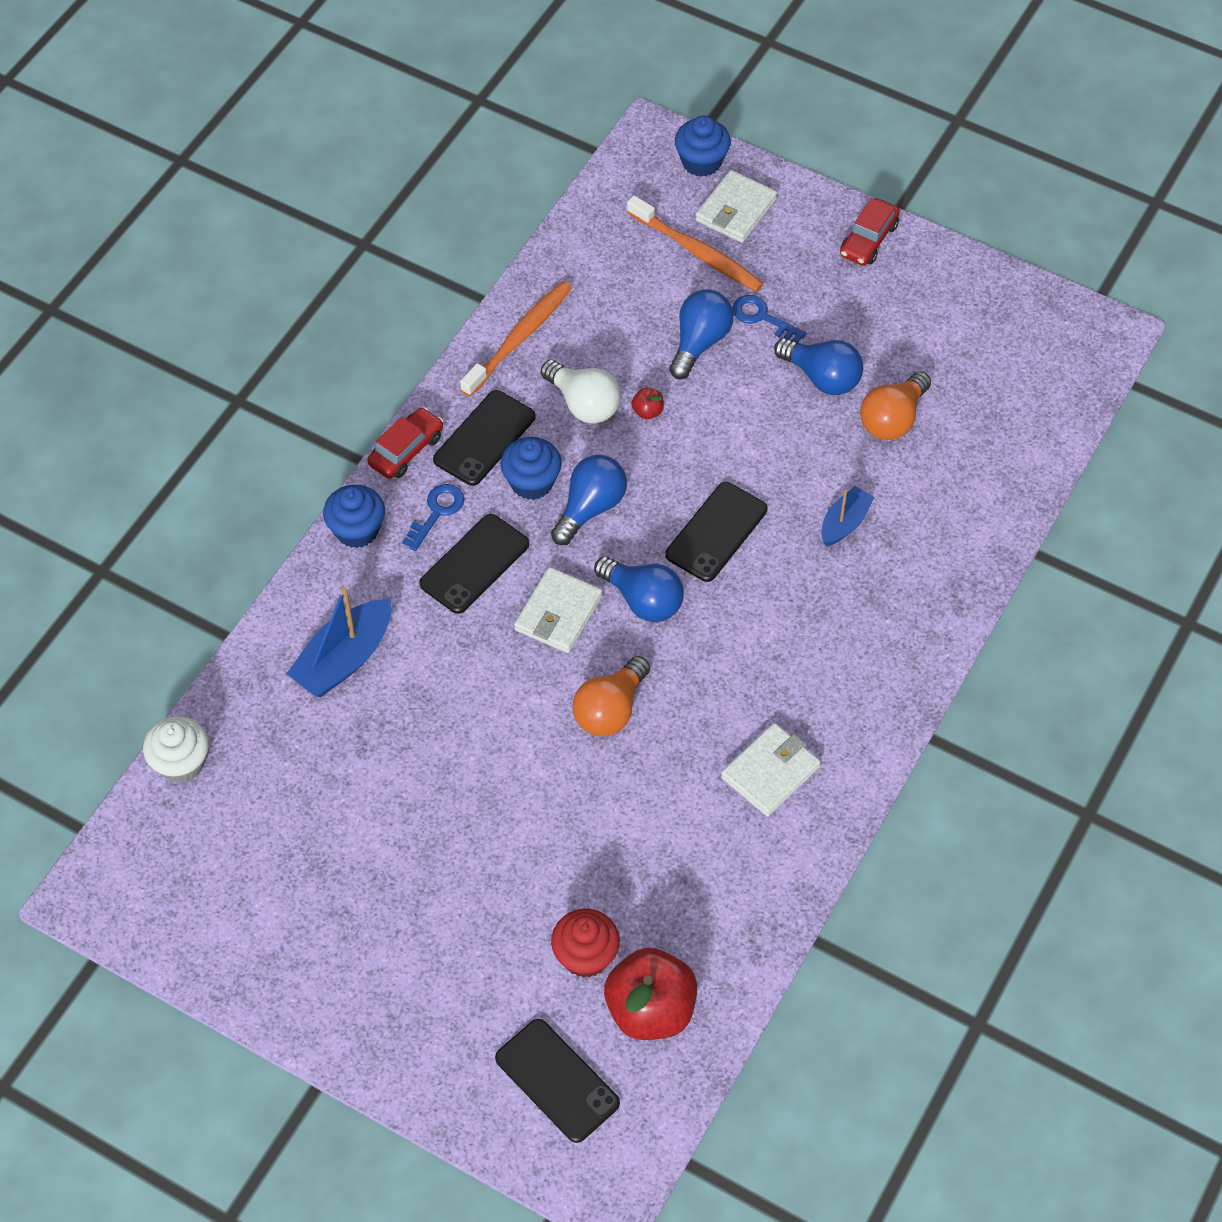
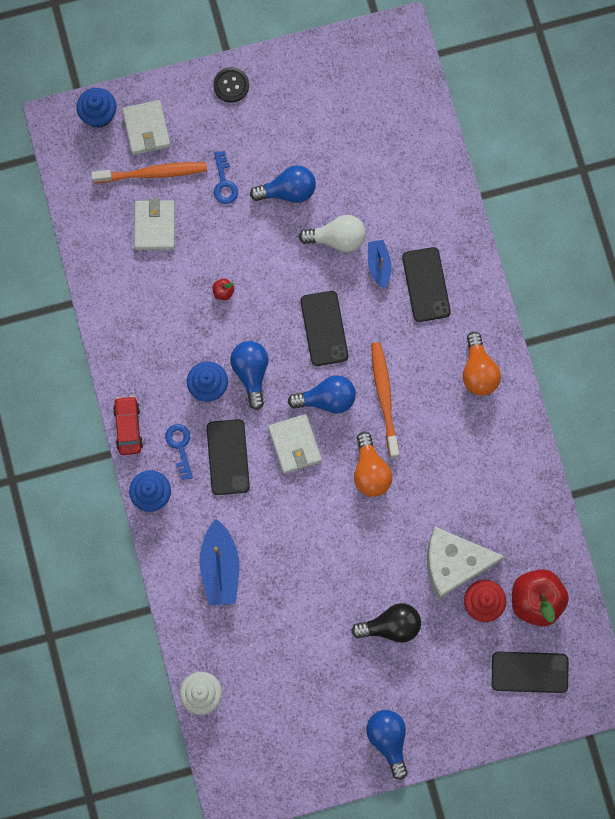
camera: 45 degrees left, 20 degrees up
(456, 883) = (391, 625): none -> black light bulb
(484, 438) = (159, 383): black phone -> black phone (426, 284)
(519, 338) = (116, 309): orange toothbrush -> orange toothbrush (384, 397)
(583, 404) = (187, 317): white light bulb -> white light bulb (337, 238)
(598, 885) = (453, 563): none -> white cheese
(699, 342) = (208, 227): blue light bulb -> blue light bulb (388, 739)
(762, 317) = (224, 183): blue key -> blue key turned 90 degrees counterclockwise
(770, 772) = (473, 432): white wallet -> white wallet (155, 226)
(868, 240) = (231, 85): red car -> black button
(893, 419) = (345, 183): orange light bulb -> orange light bulb (478, 371)

